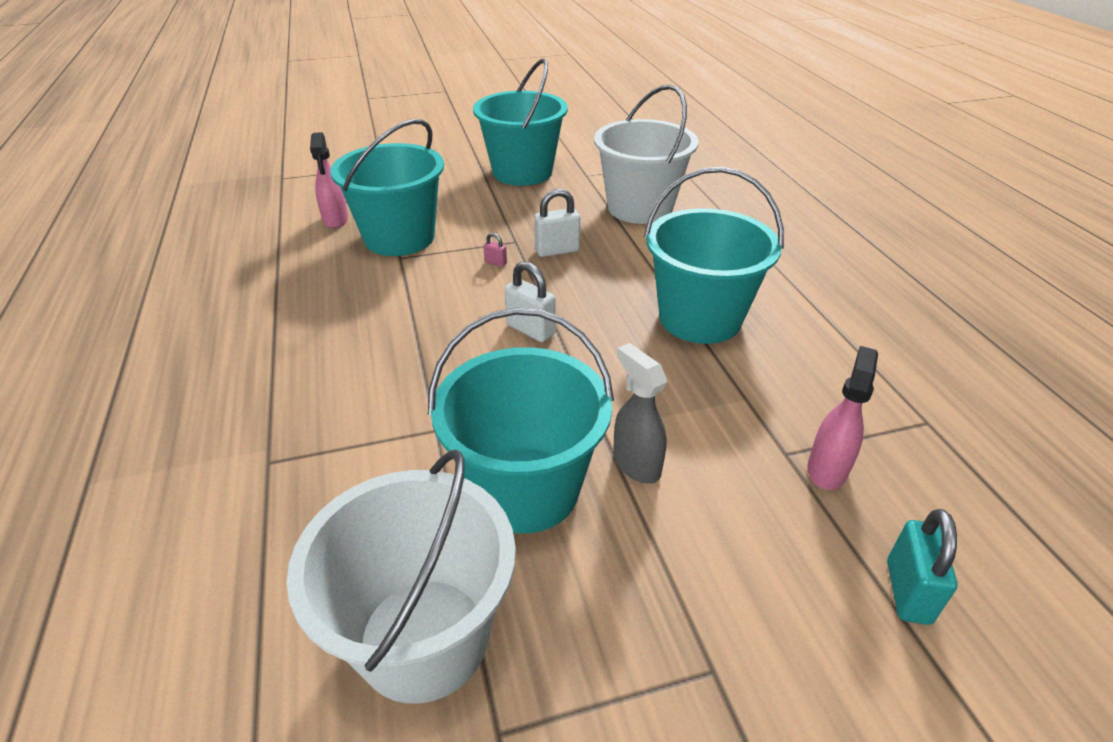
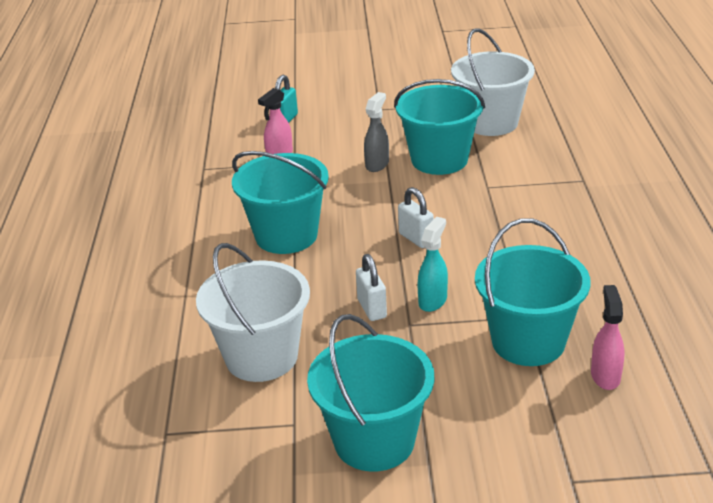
camera: 165 degrees left, 5 degrees down
(495, 263) = (433, 301): pink padlock -> turquoise spray bottle
(557, 251) = (372, 308): white padlock -> white padlock turned 75 degrees clockwise
(636, 464) = (377, 164): grey spray bottle -> grey spray bottle turned 135 degrees counterclockwise

